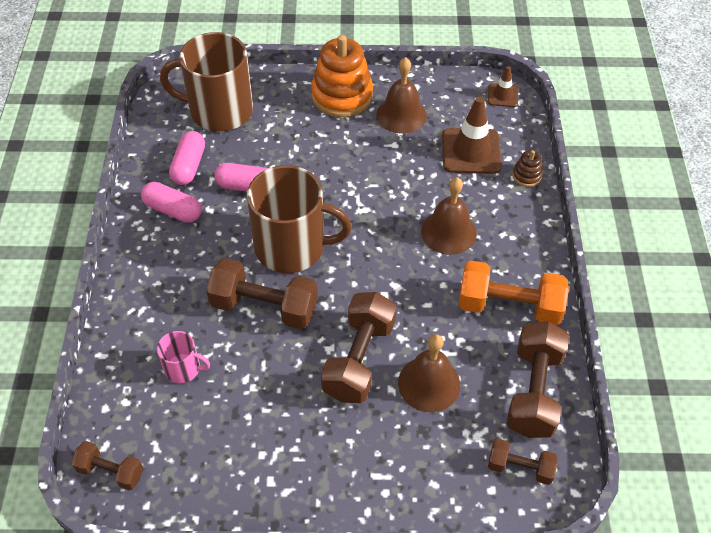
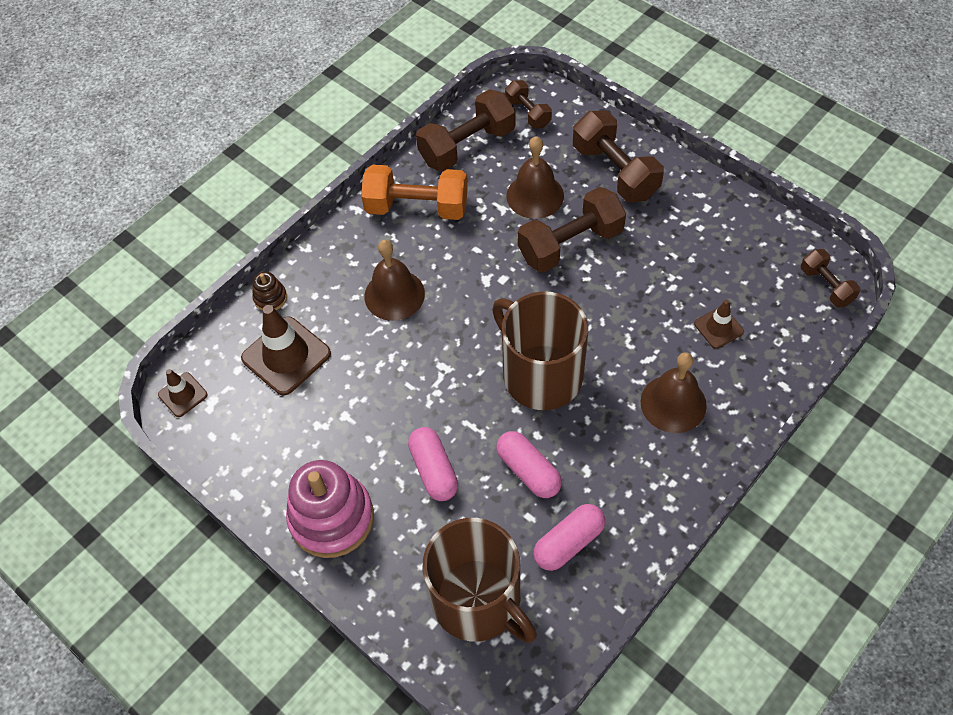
camera: 135 degrees left, 5 degrees up
(173, 210) = (623, 496): pink capsule -> pink capsule (434, 470)
(183, 368) = (718, 327): pink mug -> brown traffic cone
(264, 307) = (611, 335): brown dumbbell -> brown dumbbell (615, 171)
(342, 96) = (331, 518): orange stacking toy -> pink stacking toy
(401, 115) = (300, 446): brown bell -> brown bell (673, 403)
(509, 306) = (417, 207): orange dumbbell -> orange dumbbell turned 45 degrees counterclockwise

